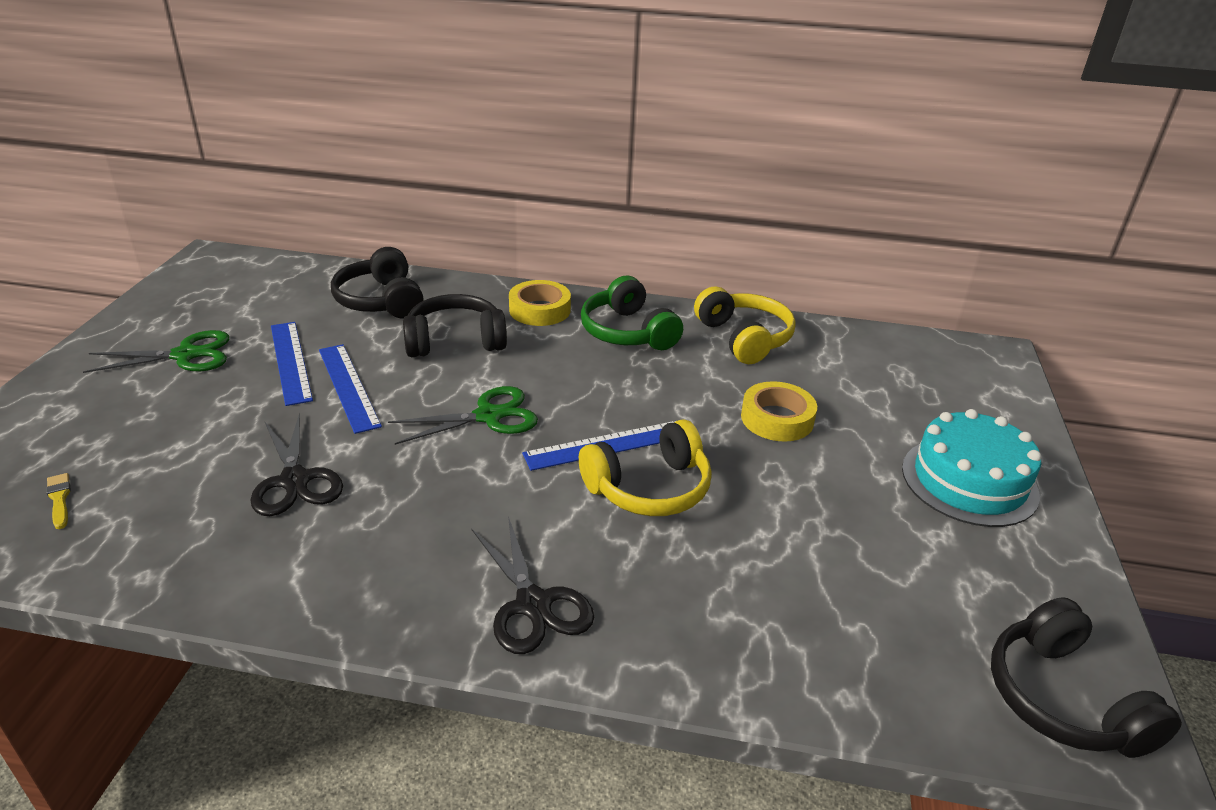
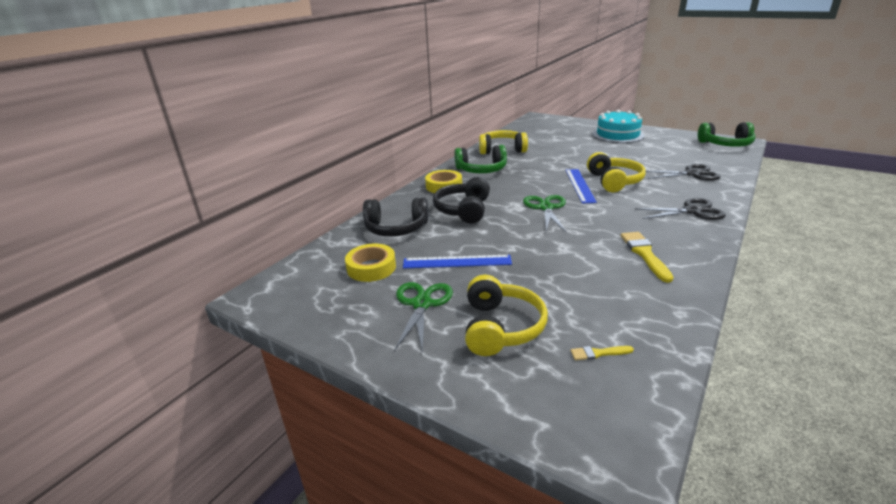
camera: 65 degrees left, 5 degrees down
(128, 417) = (500, 327): none -> yellow headphones
(295, 480) = (593, 263): black scissors -> black scissors (692, 174)
(331, 536) = (644, 254): none -> yellow brush
(348, 386) = (498, 243): blue ruler -> none
(777, 419) = (569, 154): yellow tape -> yellow tape (371, 267)
(1062, 699) = (725, 144): black headphones -> green headphones

